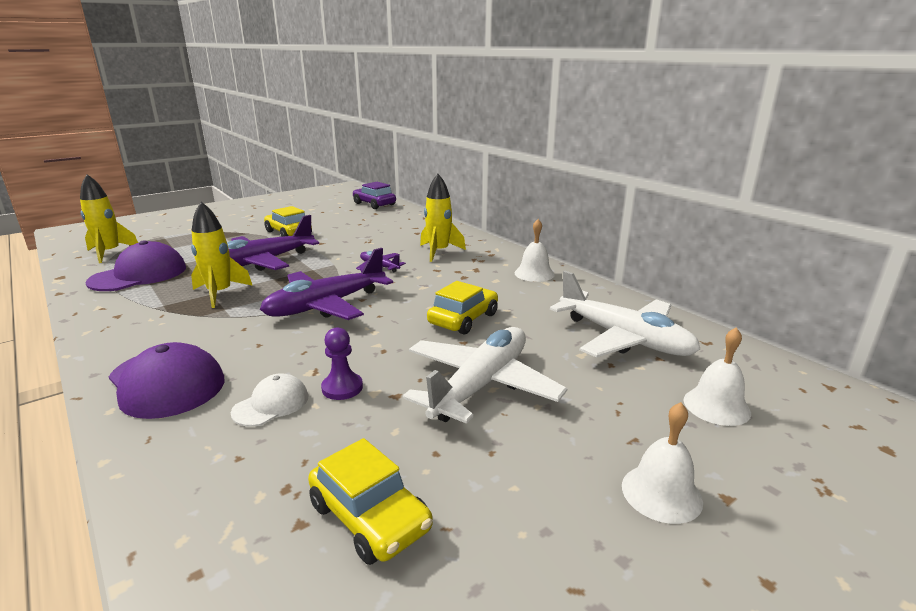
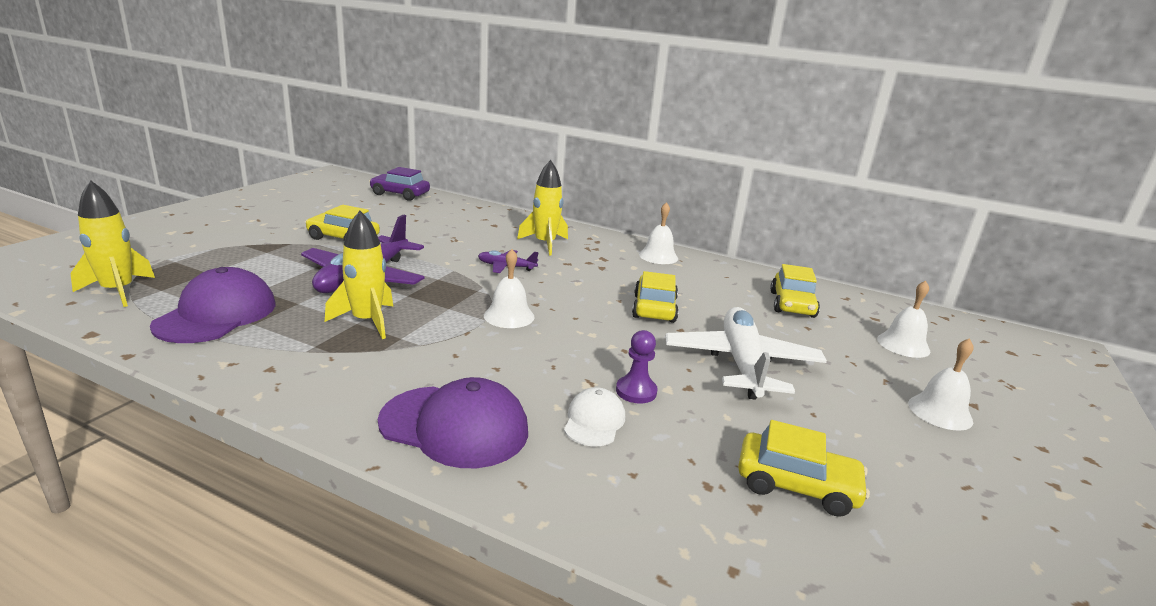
camera: 30 degrees left, 0 degrees up
(326, 305) = (509, 316): purple plane -> white bell
(624, 338) = (792, 304): white plane -> yellow car

